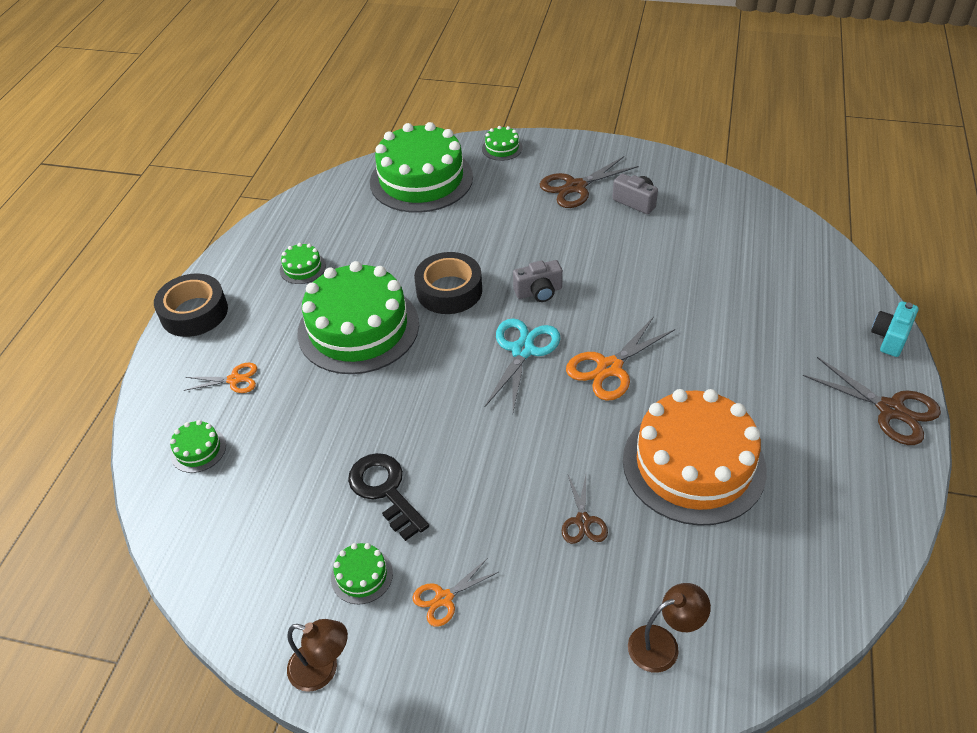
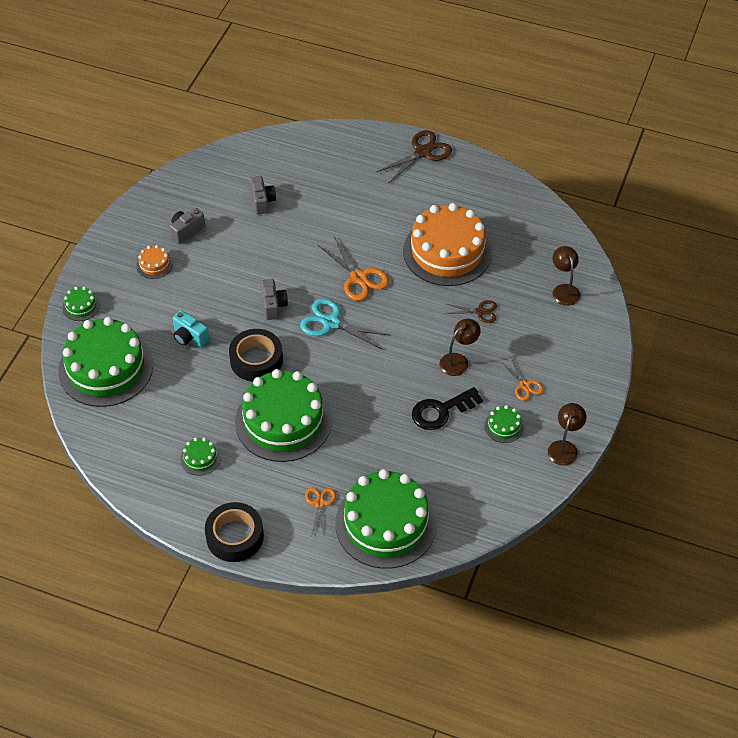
camera: 85 degrees left, 5 degrees up
(198, 450) = (385, 523): green cake -> green cake, size x2.46
(480, 502) = (458, 361): none -> brown lamp
(575, 187) = (154, 264): brown scissors -> orange cake
(711, 256) = (262, 201): none -> grey camera
(890, 337) = (365, 134): turquoise camera -> turquoise camera (189, 337)

